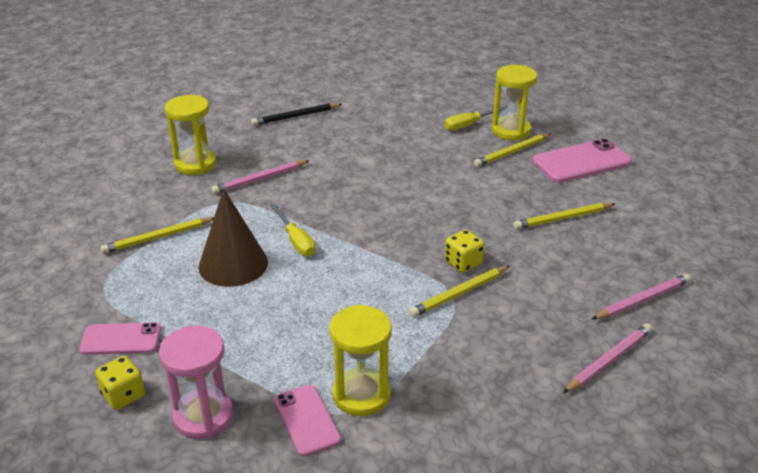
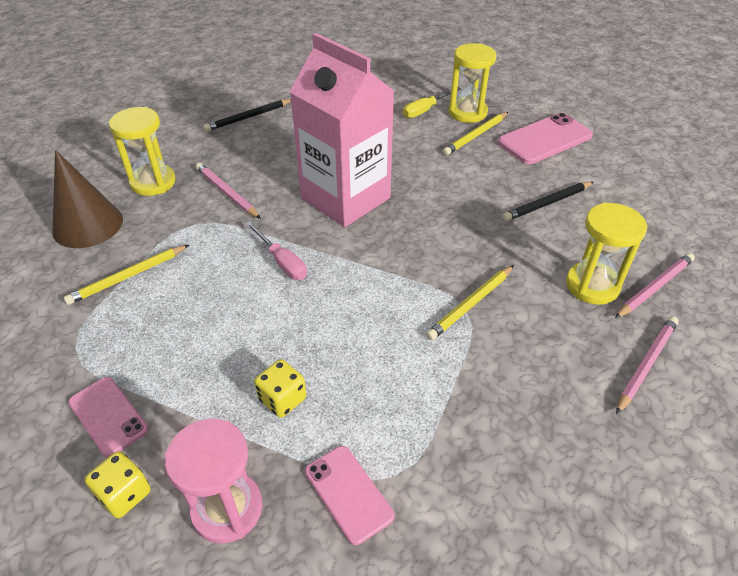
camera: 10 degrees left, 10 degrees up
(121, 339) = (108, 416): pink phone -> pink phone turned 60 degrees clockwise
(233, 264) = (219, 299): brown cone -> brown cone (88, 225)
(260, 179) = (227, 193): pink pencil -> pink pencil turned 90 degrees clockwise
(296, 241) = (282, 262): yellow screwdriver -> pink screwdriver
(361, 395) = (401, 449): yellow hourglass -> yellow hourglass (592, 285)
(368, 194) = (345, 198): none -> pink carton
(463, 263) = (464, 267): yellow dice -> yellow dice (282, 399)
(562, 218) = (547, 203): yellow pencil -> black pencil

